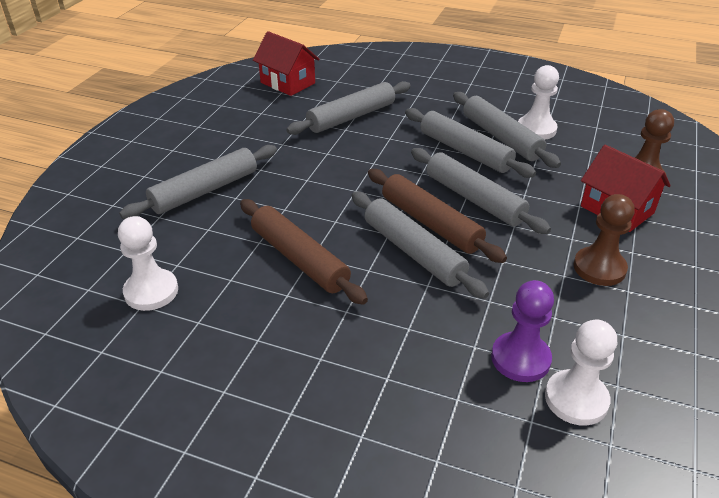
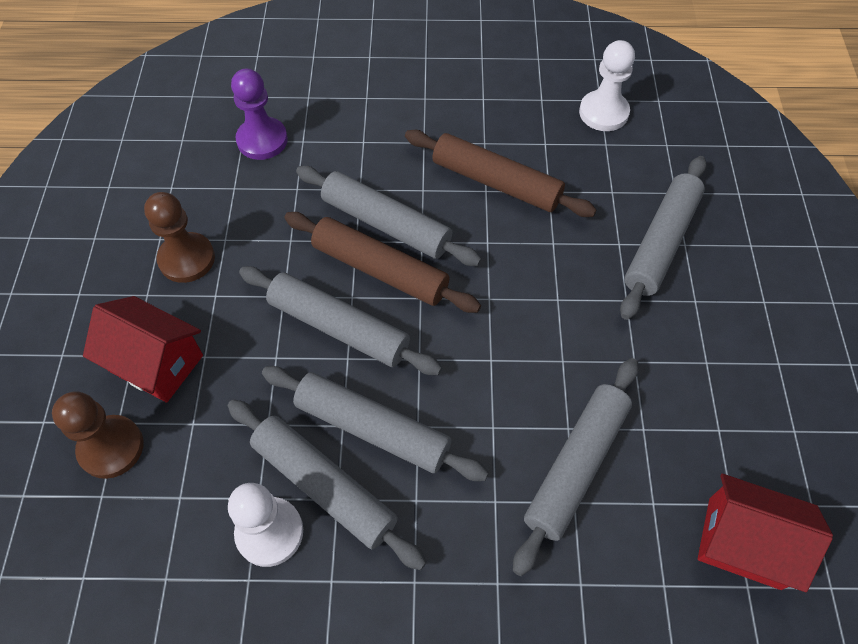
camera: 160 degrees right, 20 degrees up
(576, 399) = (216, 120): white pawn -> none

